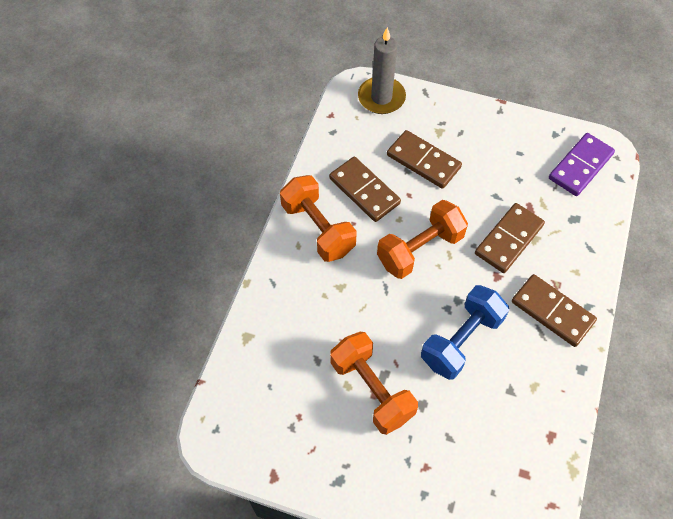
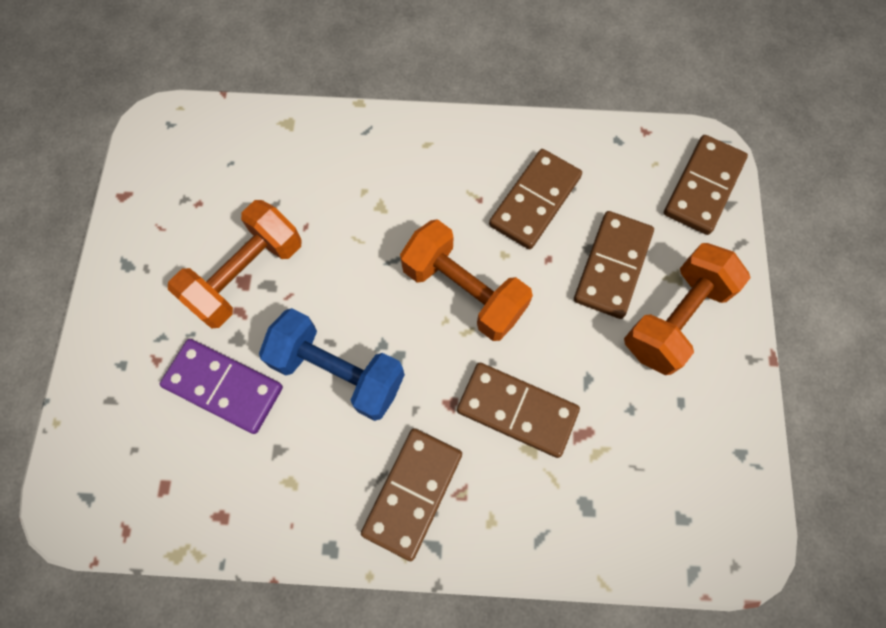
camera: 75 degrees right, 10 degrees up
(318, 228) = (458, 160): orange dumbbell -> orange dumbbell (675, 318)
(381, 97) = (703, 187): grey candle -> brown domino
(580, 166) = (691, 504): purple domino -> purple domino (223, 387)

